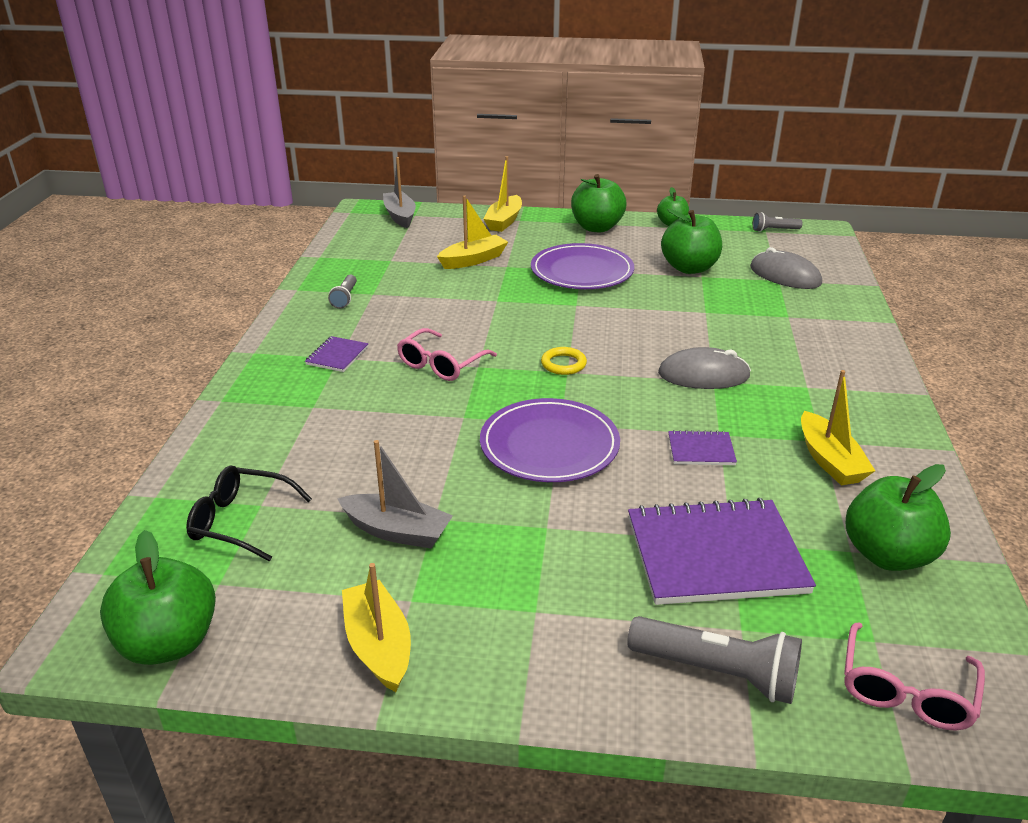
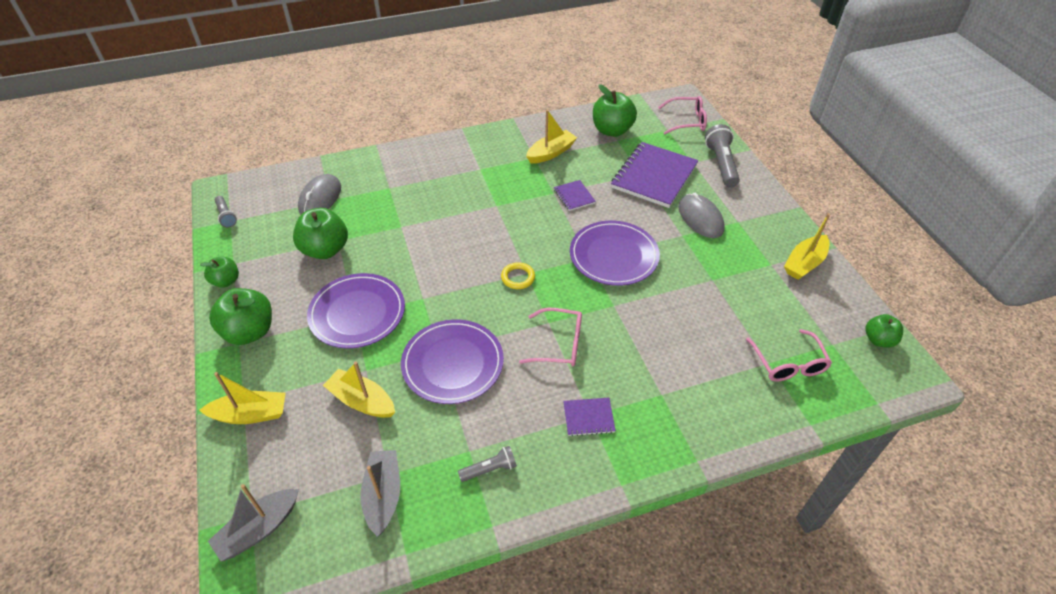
camera: 115 degrees left, 15 degrees up
(169, 643) = (878, 340): green apple -> green apple, size x0.59
(241, 521) = (788, 363): black glasses -> pink glasses
(397, 531) = (734, 290): grey boat -> grey boat (383, 495)
(474, 304) = (452, 363): none -> purple plate
(703, 375) = (492, 210): grey mouse -> grey mouse (700, 218)
(715, 555) = (654, 176): purple notebook -> purple notebook turned 60 degrees clockwise

